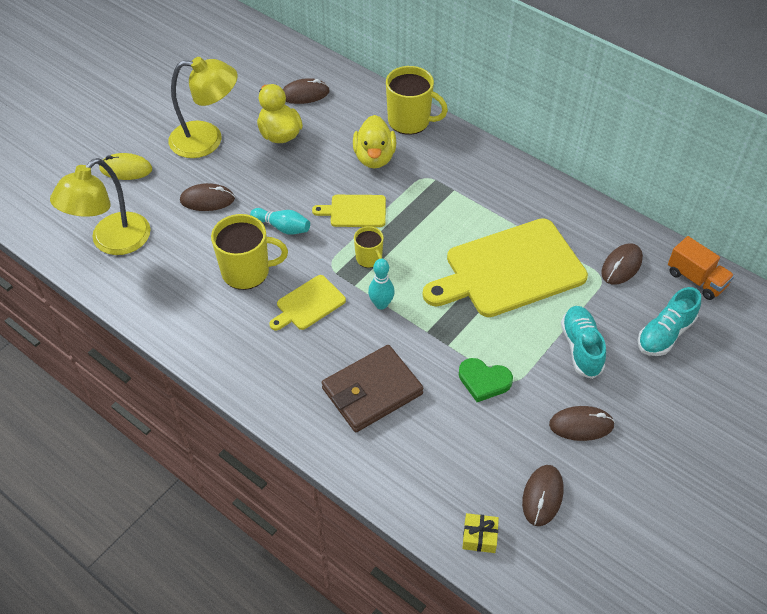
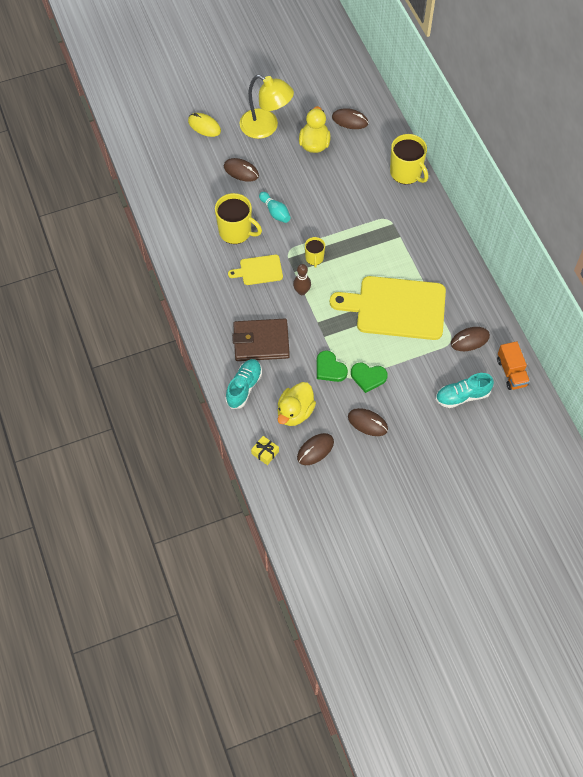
camera: 30 degrees right, 10 degrees up
(112, 242) = (169, 174): yellow lamp -> none
(355, 211) = (326, 222): yellow cutting board -> none
(374, 158) = (364, 189): yellow duck -> yellow duck (295, 412)
(381, 304) = (302, 291): turquoise bowling pin -> brown bowling pin
(539, 368) = (368, 377): none -> green heart
(581, 348) = (403, 378): turquoise shoe -> turquoise shoe (244, 387)

